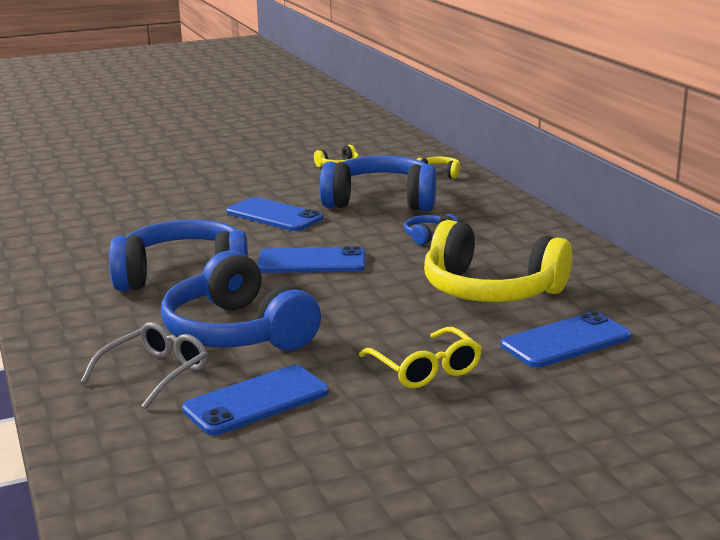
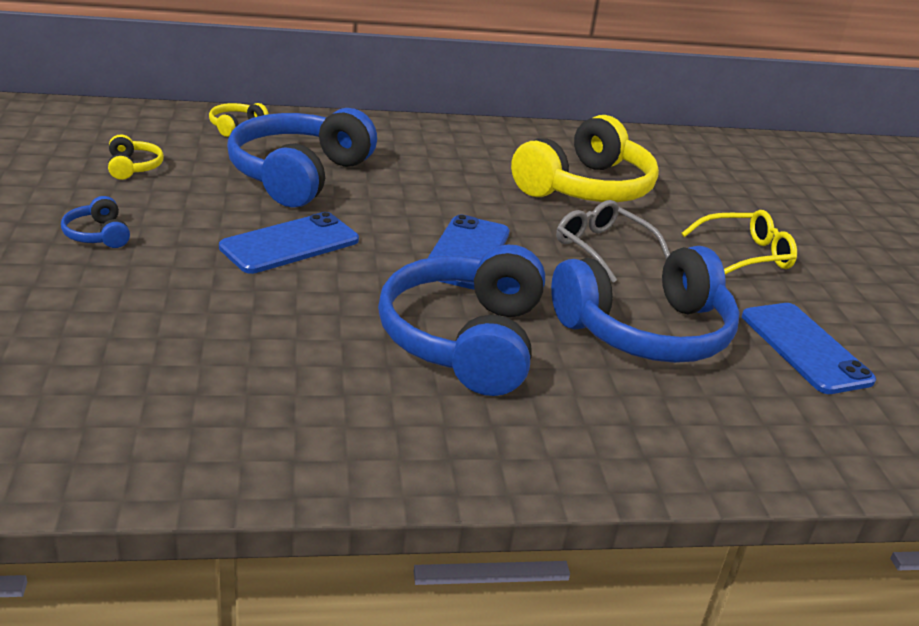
camera: 80 degrees left, 10 degrees up
(155, 374) = (742, 400): grey glasses -> grey glasses (603, 249)
(428, 236) = (431, 179): blue headphones -> blue headphones (98, 235)
(566, 341) = (699, 188): blue phone -> none

